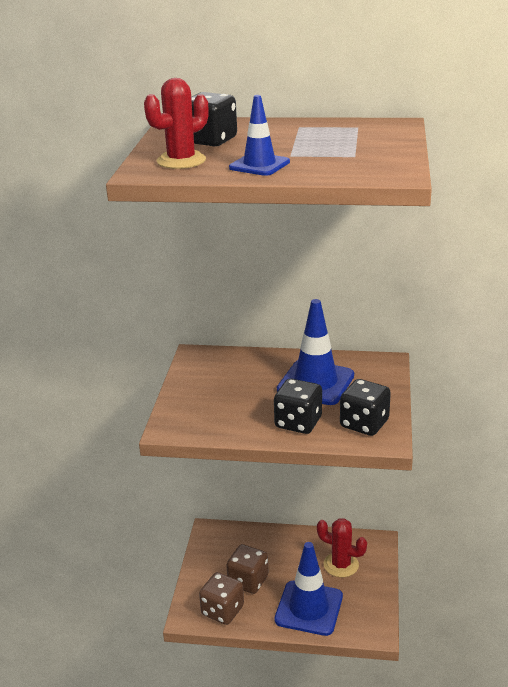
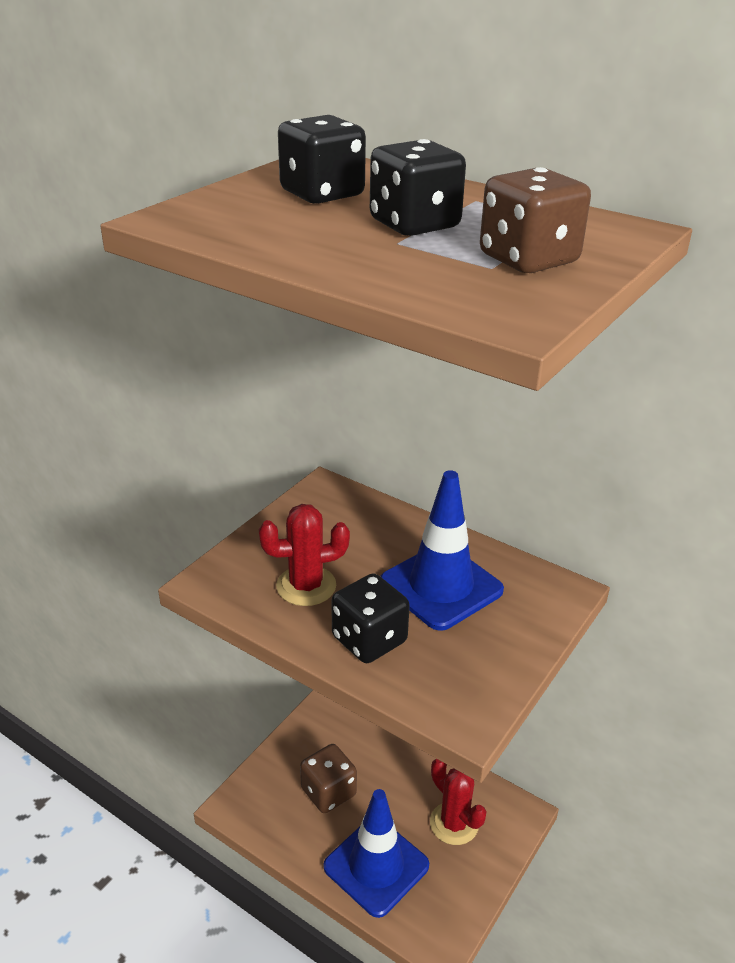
camera: 25 degrees right, 5 degrees up
(181, 161) = (239, 214): red cactus -> red cactus (306, 586)
(222, 610) = (274, 818): brown dice -> brown dice (528, 259)
(259, 165) = (330, 247): blue traffic cone -> none
(364, 424) = (456, 679): black dice -> black dice (414, 224)

